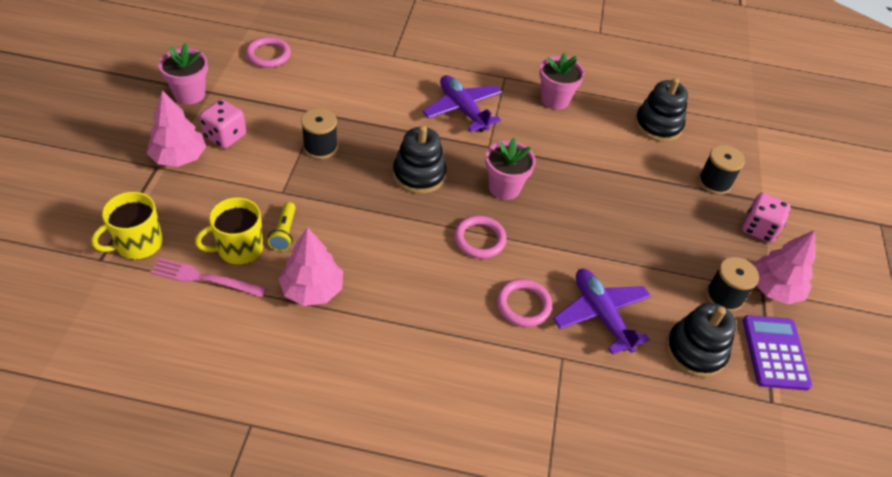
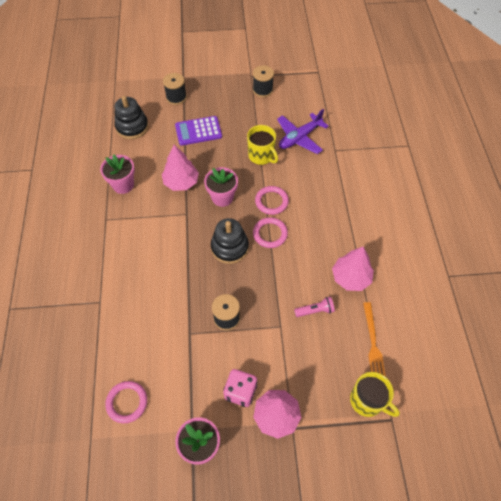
camera: 100 degrees left, 10 degrees up
(205, 278) = (373, 342): pink fork -> orange fork
(239, 249) = (340, 333): yellow mug -> yellow mug (261, 156)
(284, 233) = (315, 310): yellow flashlight -> pink flashlight
(463, 109) = (152, 237): purple plane -> none
(523, 305) = (310, 172): pink ring -> pink ring (270, 234)
(695, 351) = (303, 99): black stacking toy -> none
(759, 229) = (206, 78): pink dice -> none
(773, 289) = (248, 71): pink tree -> pink tree (181, 182)
(775, 353) = (289, 71): purple calculator -> purple calculator (198, 131)

